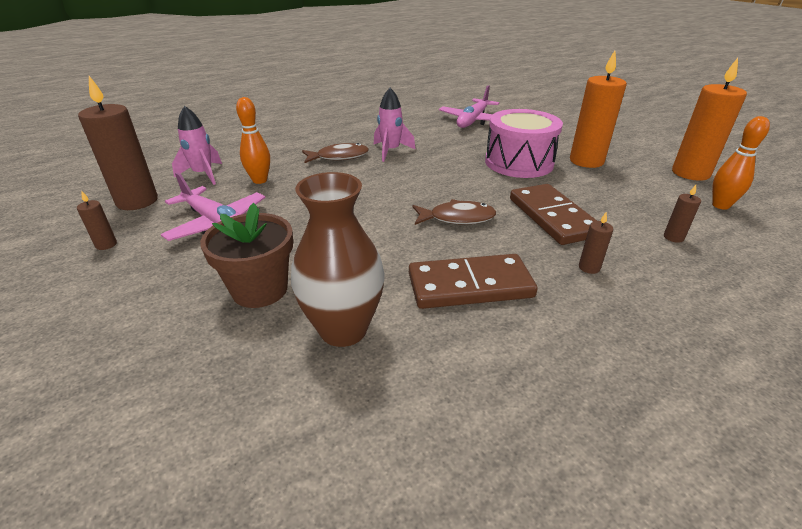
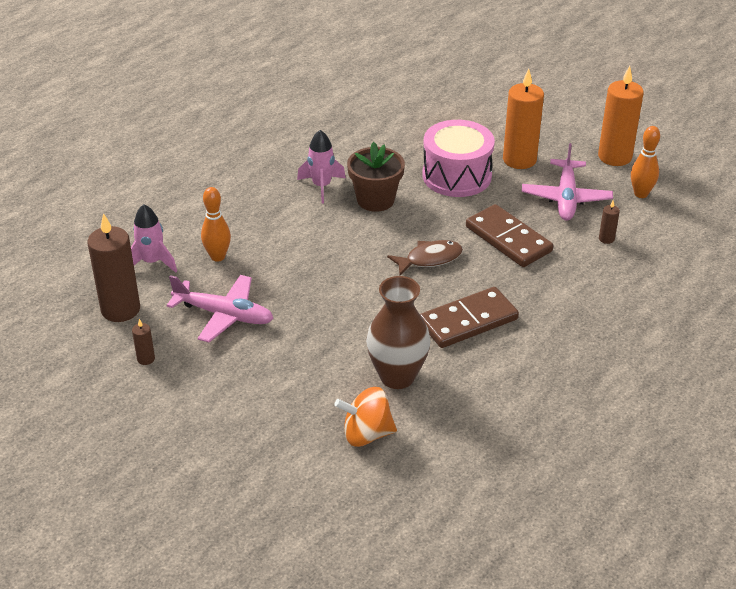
camera: 20 degrees left, 5 degrees up
(246, 399) = (366, 434): none -> orange spinning top
(260, 289) = (314, 364): brown flower pot -> brown flower pot (375, 200)
(339, 157) = (273, 207): brown fish -> none
(473, 120) = (383, 117): pink plane -> pink plane (566, 198)
(589, 267) = (549, 284): brown candle -> none

